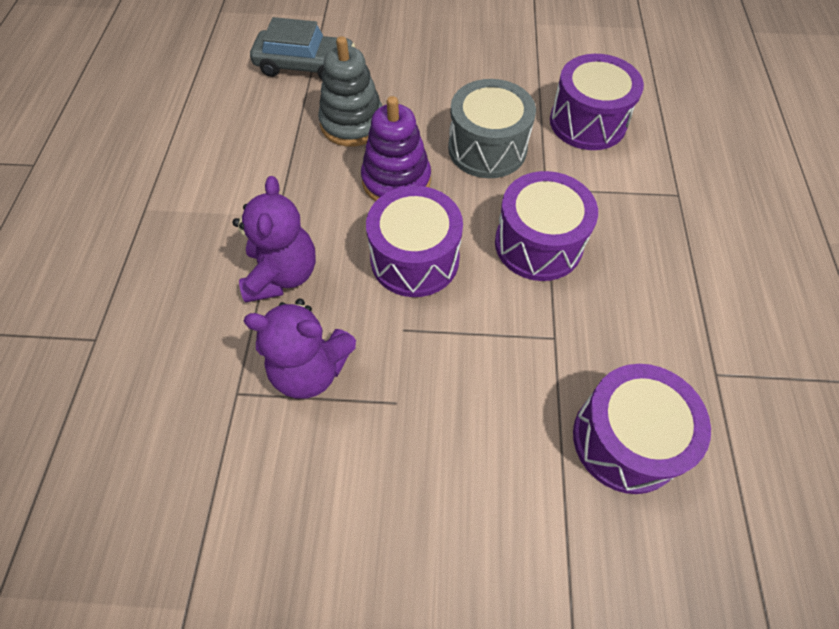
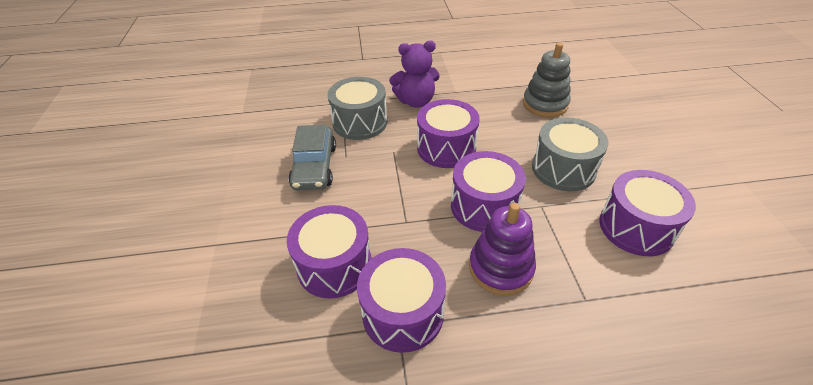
camera: 80 degrees right, 15 degrees down
(305, 66) = (583, 76): grey car -> grey car (314, 166)
(310, 369) = (360, 122): purple teddy bear -> grey drum
(396, 180) = (506, 130): purple stacking toy -> purple stacking toy (500, 268)
(699, 366) = (403, 313): none -> purple drum

